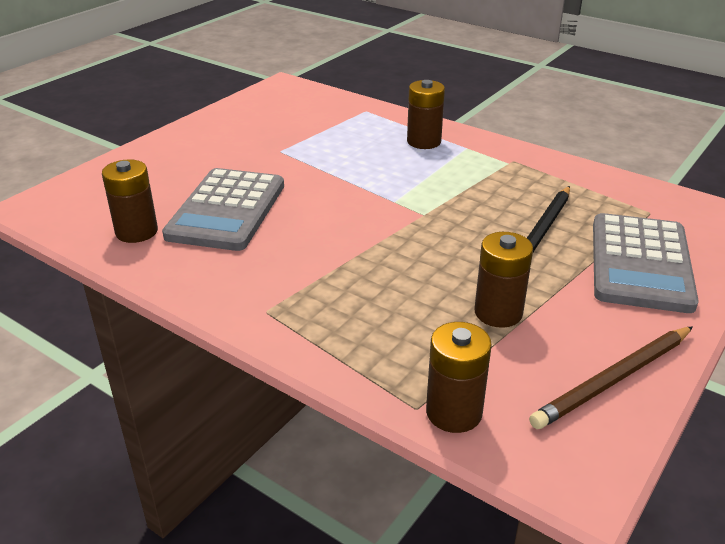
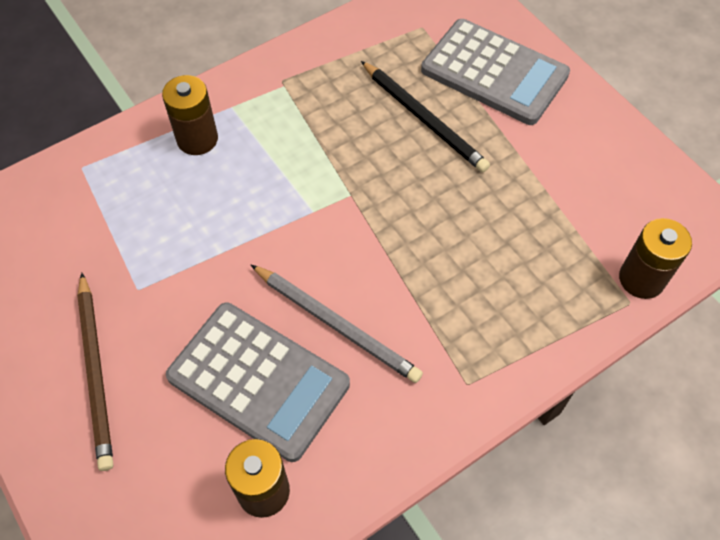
camera: 70 degrees left, 25 degrees up
(292, 233) = (336, 324): none -> grey pencil
(498, 312) = (528, 199): brown battery -> none
(614, 380) = (630, 162): brown pencil -> brown pencil (96, 372)

